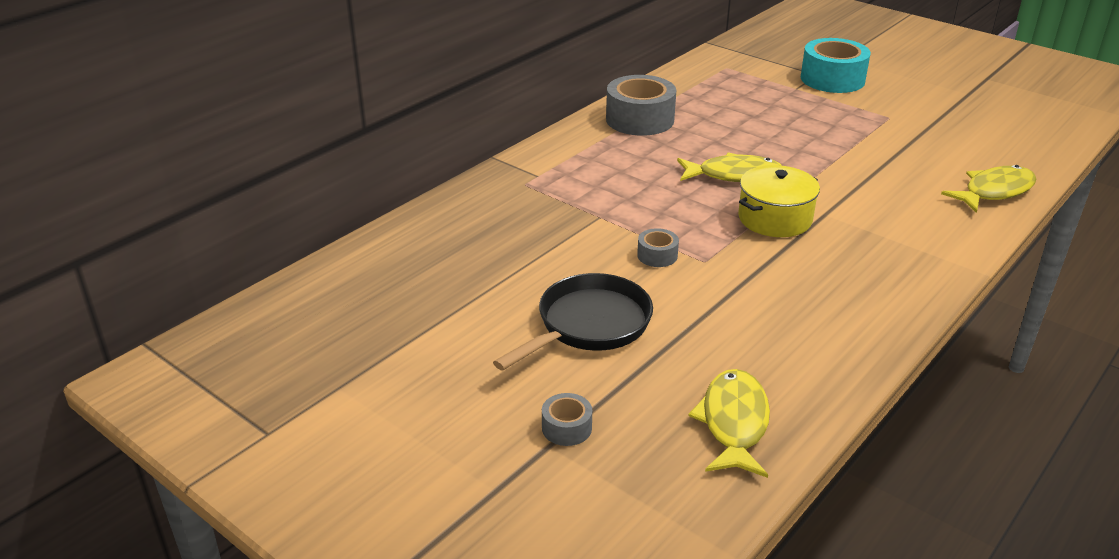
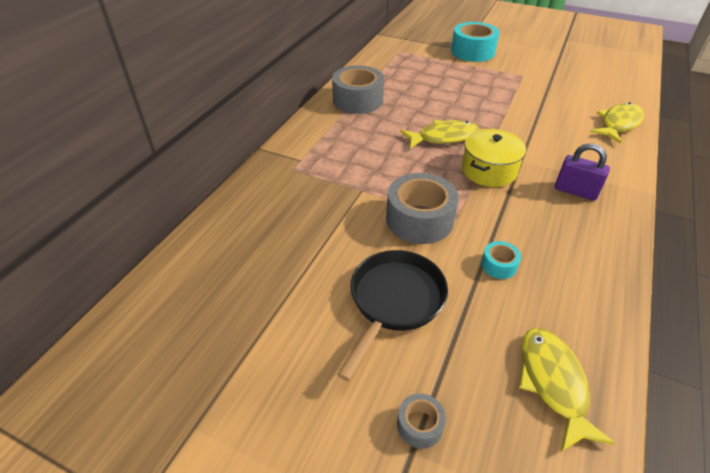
camera: 15 degrees left, 10 degrees up
(657, 255) = (419, 219): grey tape -> grey tape, size x2.11
(731, 313) = (498, 265): none -> turquoise tape
(878, 257) = (575, 191): none -> purple padlock

